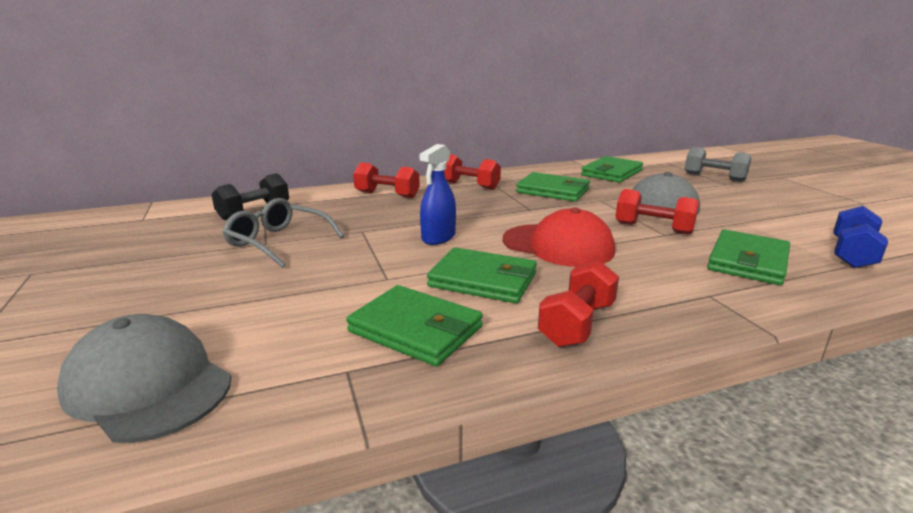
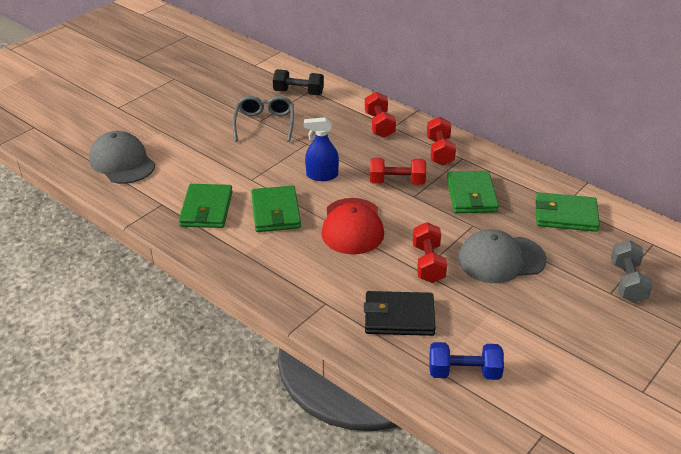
camera: 60 degrees right, 15 degrees up
(148, 385) = (122, 162): grey cap -> grey cap turned 45 degrees counterclockwise
(577, 324) = (249, 258): red dumbbell -> red dumbbell (397, 182)
(747, 261) = (399, 316): green wallet -> black wallet

